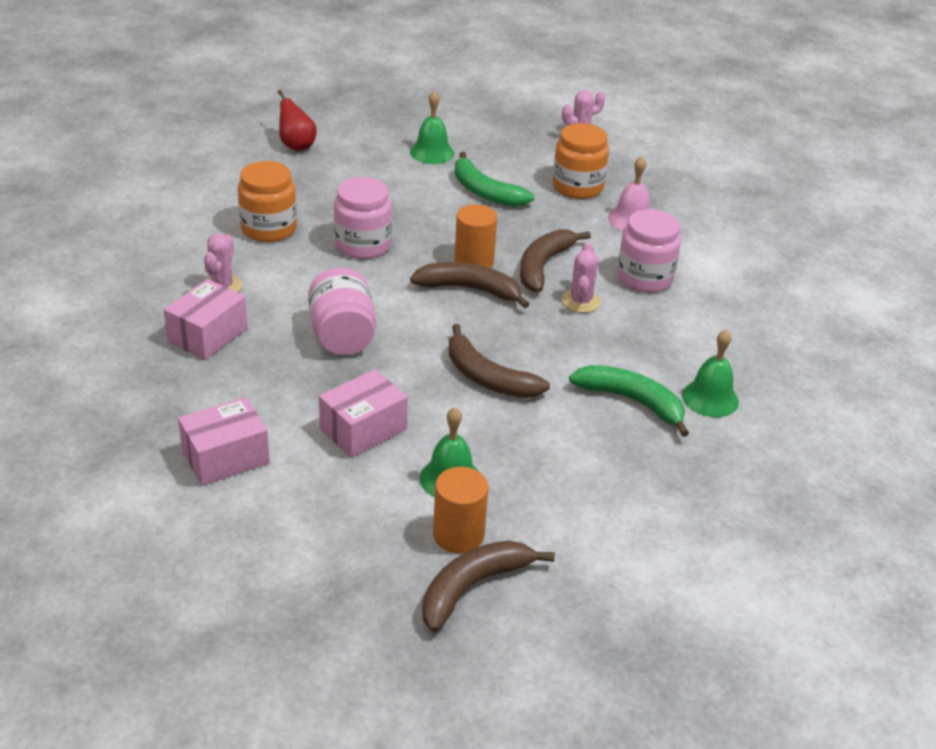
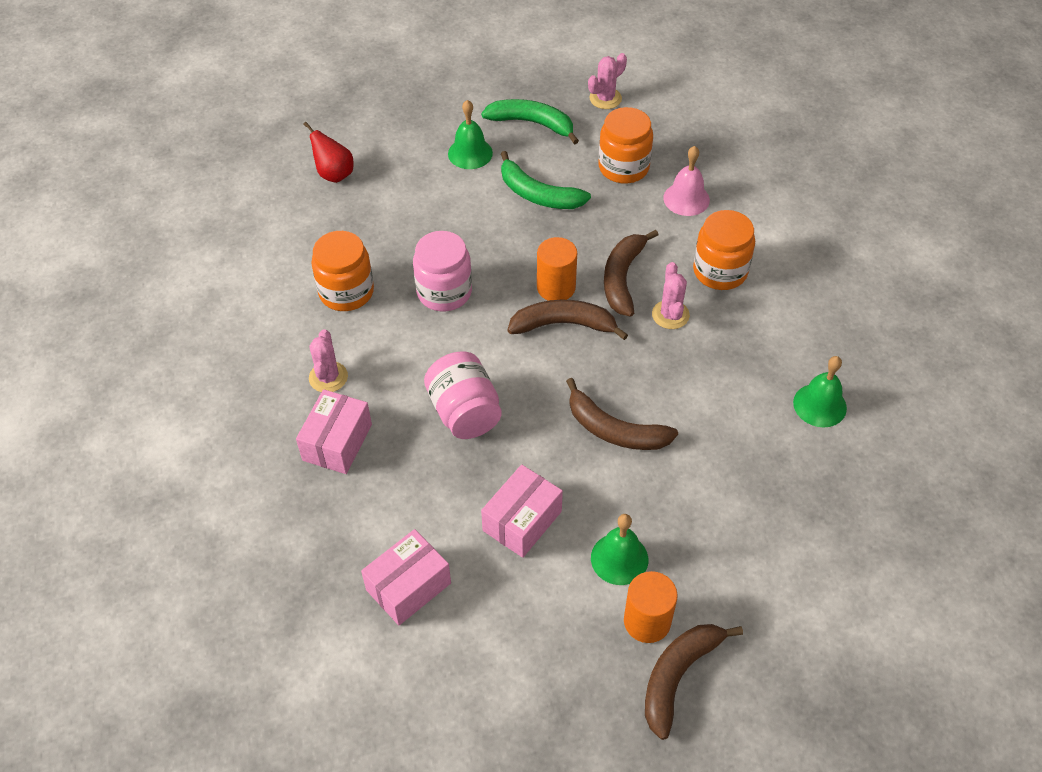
camera: 10 degrees left, 15 degrees up
(632, 402) = (753, 426): green banana -> green banana (532, 123)
(644, 278) = (720, 271): pink jar -> orange jar

